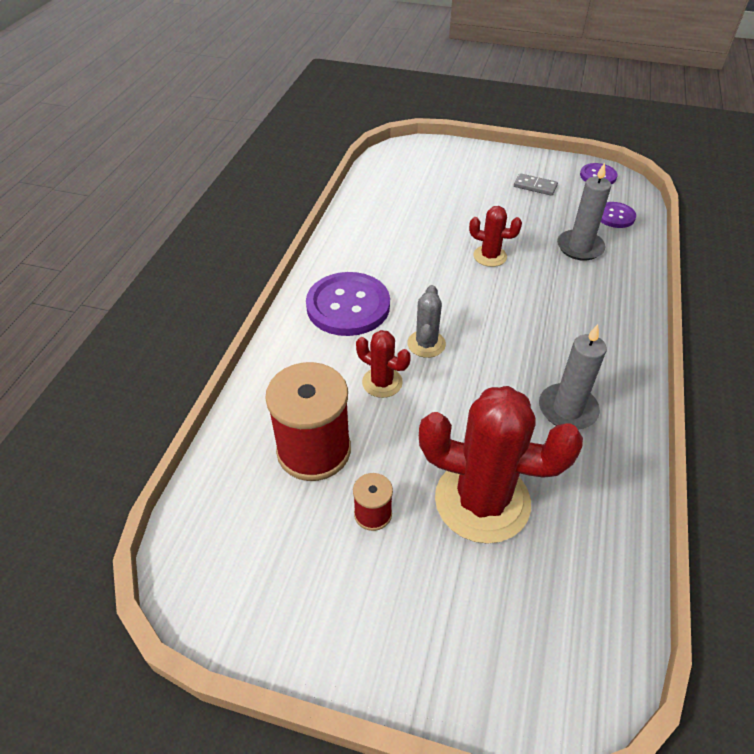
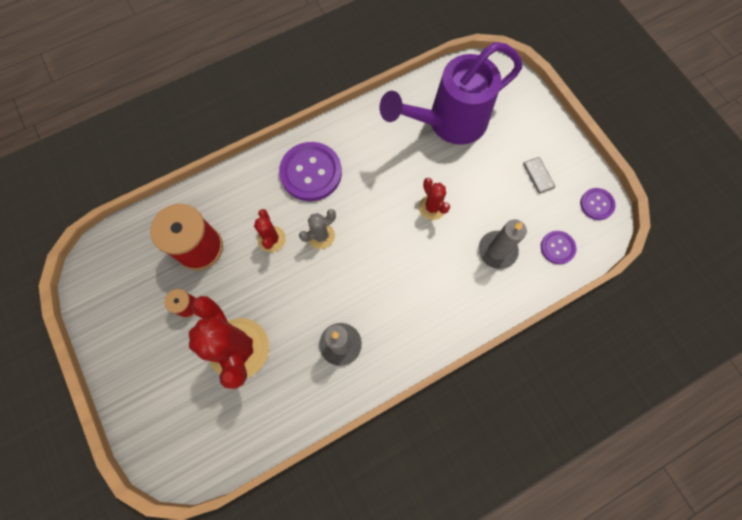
camera: 45 degrees right, 25 degrees up
(420, 198) = (448, 123): none -> purple watering can

